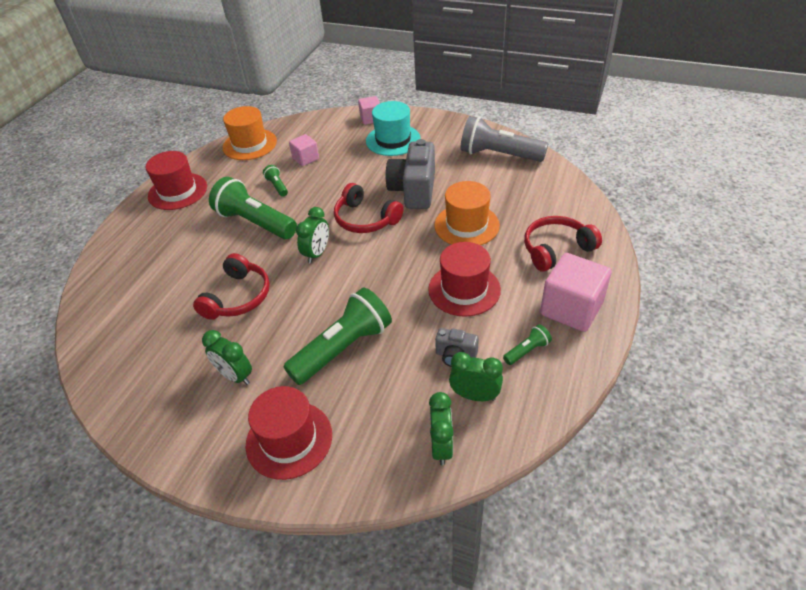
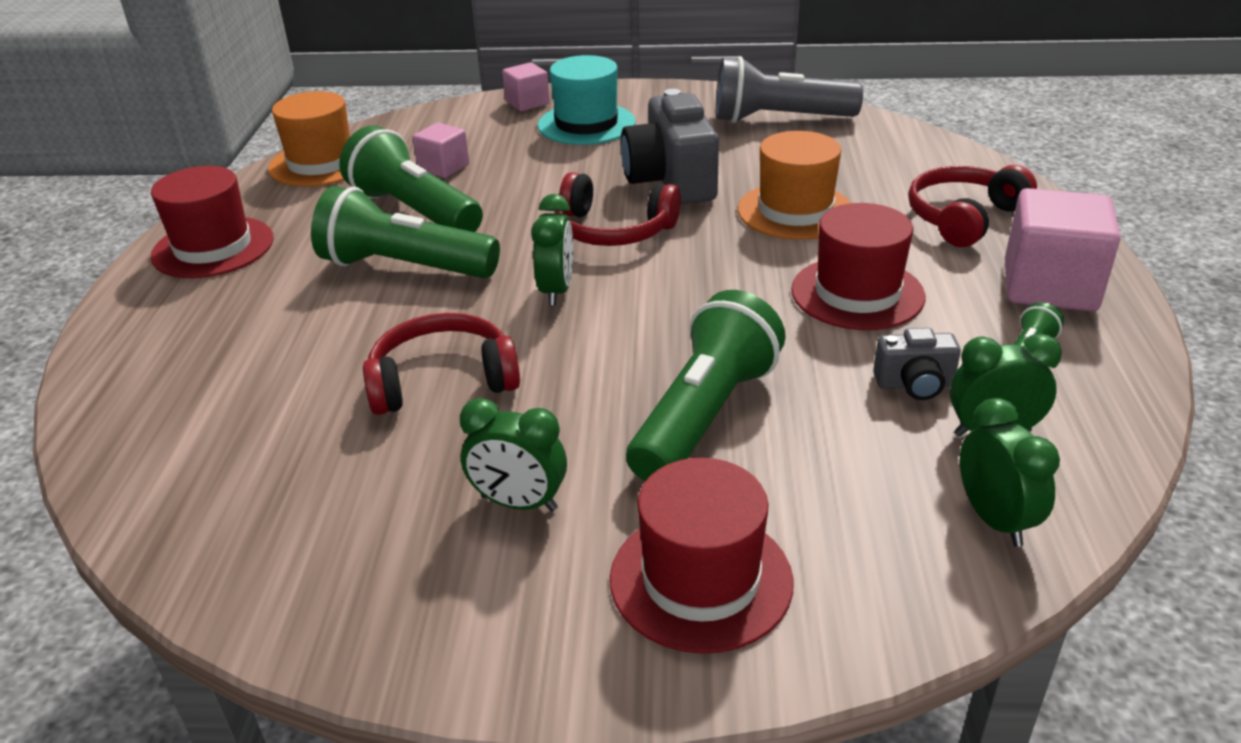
camera: 20 degrees left, 10 degrees down
(238, 297) = (442, 380): red headphones -> red headphones turned 105 degrees counterclockwise
(277, 186) = (414, 211): green flashlight -> green flashlight, size x2.25

